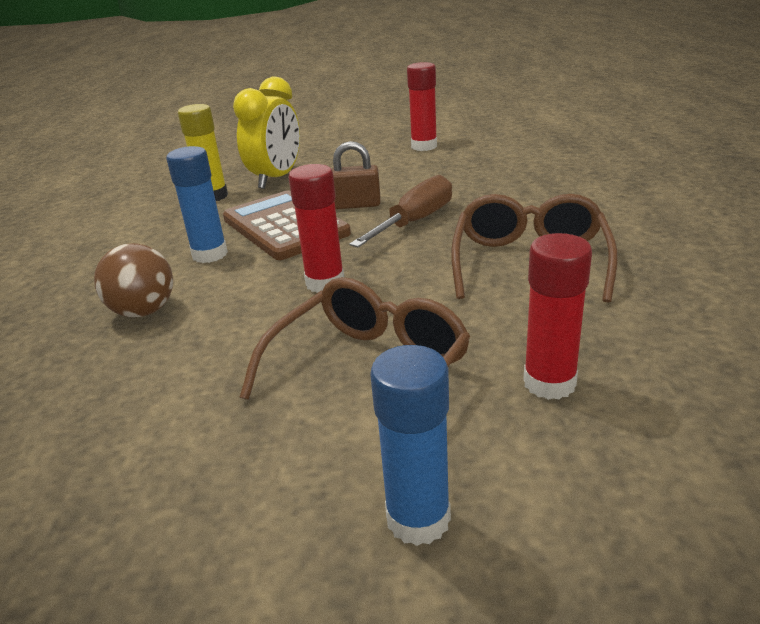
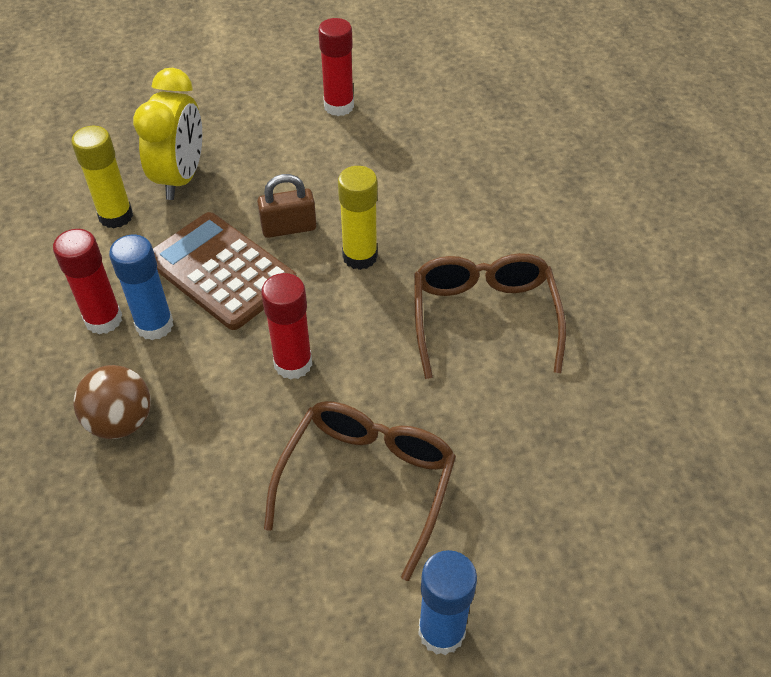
camera: 15 degrees left, 20 degrees up
(415, 222) = (360, 256): brown screwdriver -> yellow glue stick
(549, 383) = (519, 479): red glue stick -> red glue stick (103, 319)

